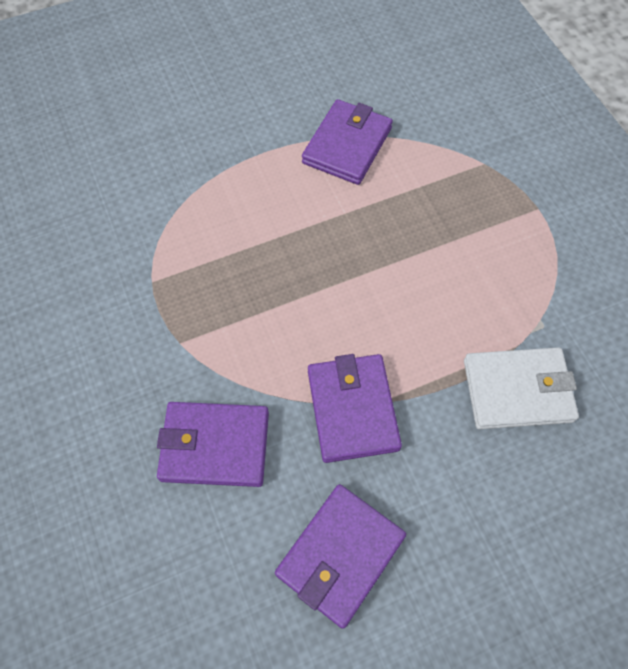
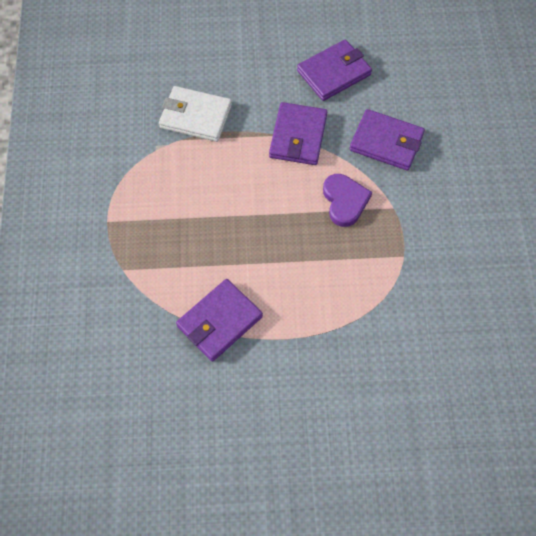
camera: 160 degrees left, 0 degrees up
(250, 330) = (345, 201): none -> purple heart

